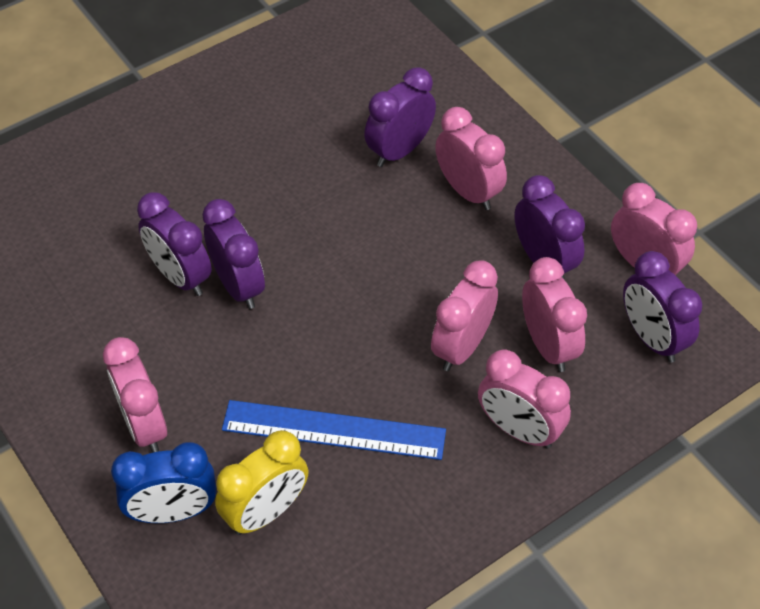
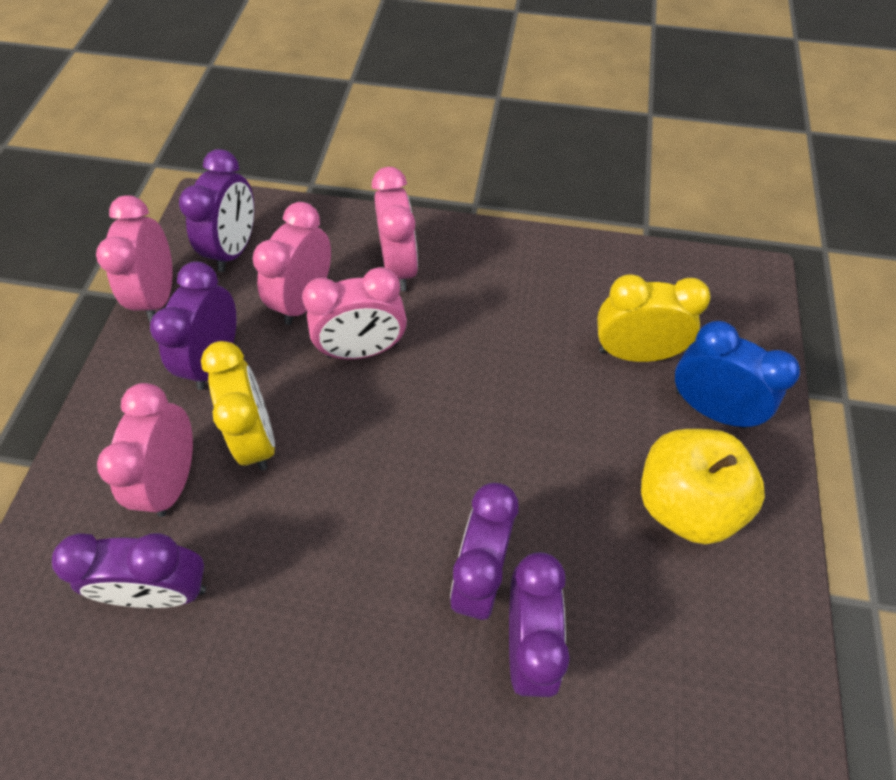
camera: 135 degrees left, 5 degrees up
(144, 425) = (684, 502): pink clock -> yellow apple
(334, 430) = (527, 369): blue ruler -> none
(454, 245) = (256, 437): none -> yellow clock

